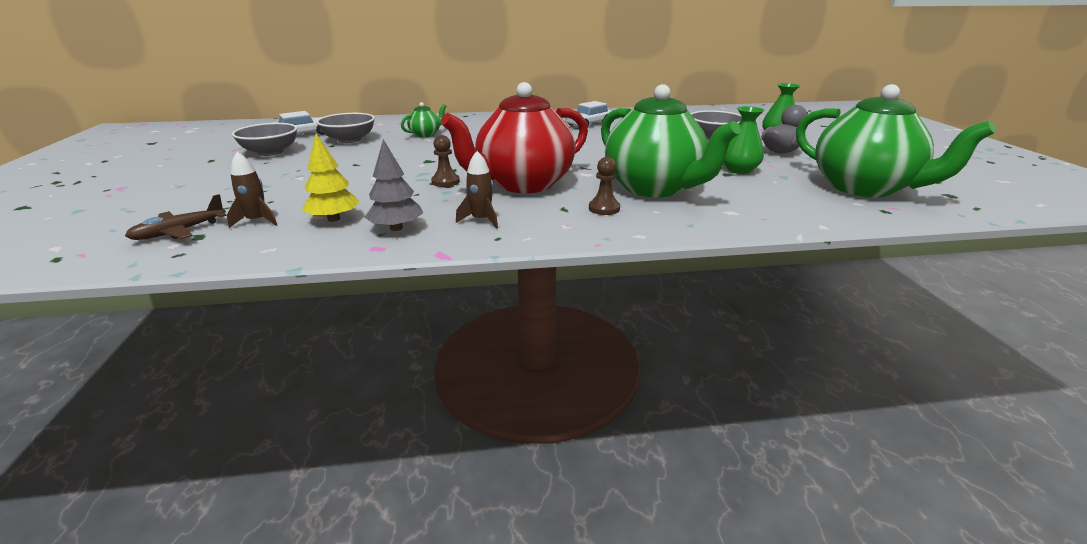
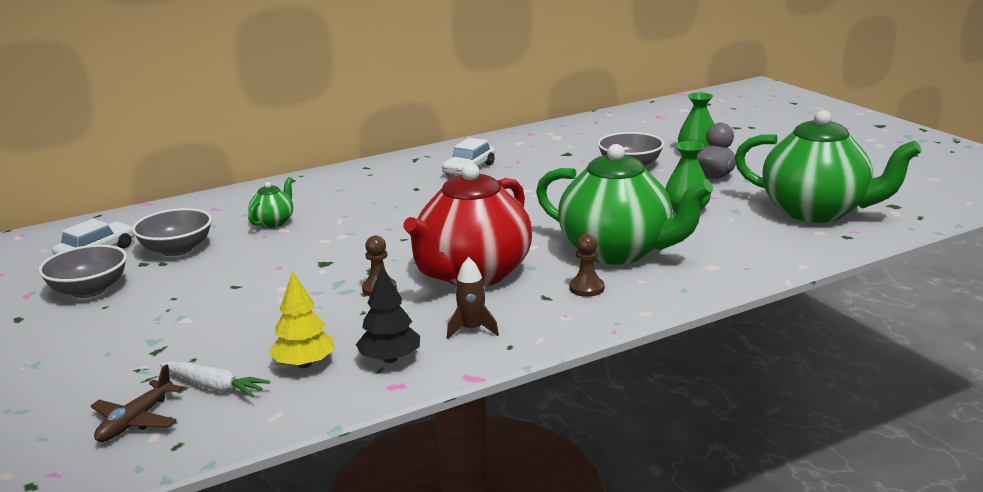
camera: 20 degrees left, 5 degrees down
(257, 221) = (214, 387): brown rocket -> white carrot
(396, 228) = (390, 359): grey tree -> black tree

